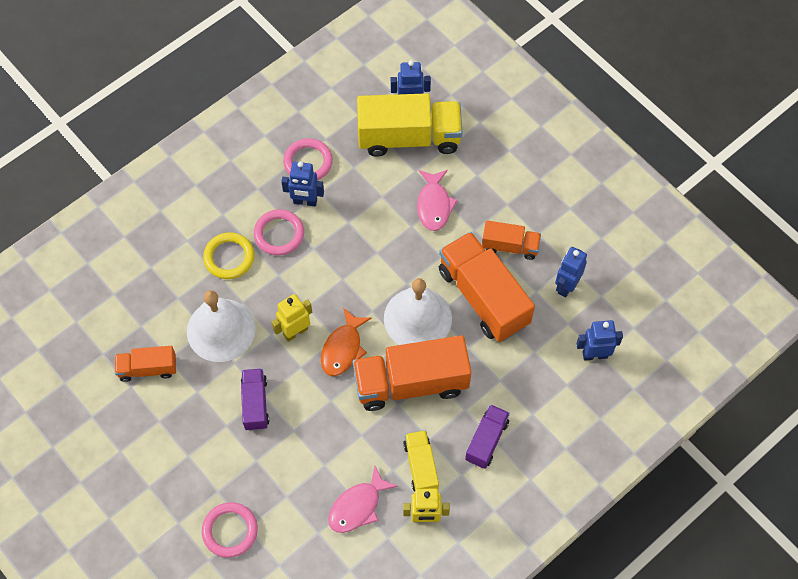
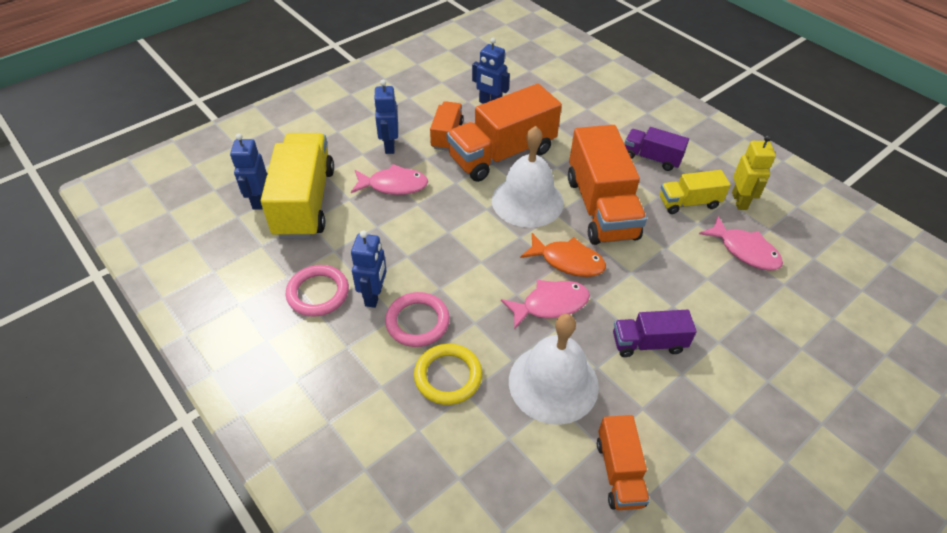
camera: 90 degrees left, 15 degrees down
(230, 531) = (812, 365): pink ring -> none
(295, 332) = (550, 304): yellow robot -> pink fish
(594, 354) = (557, 92): blue robot -> blue robot (389, 146)

